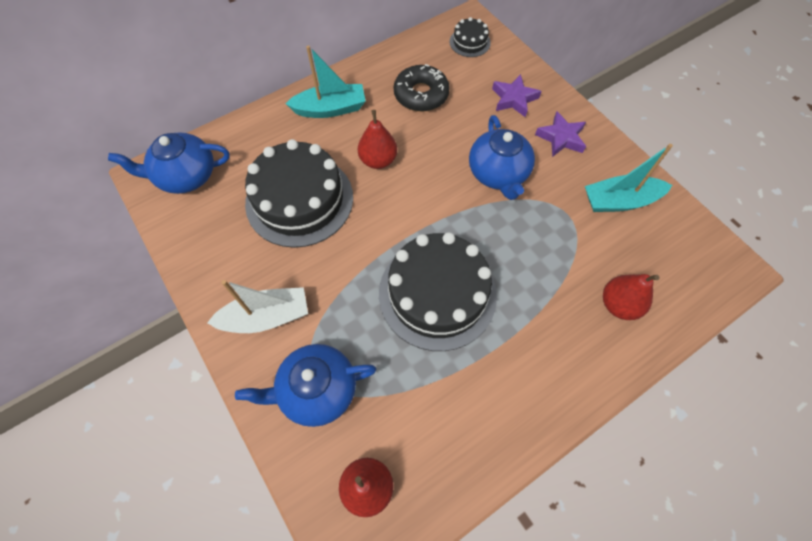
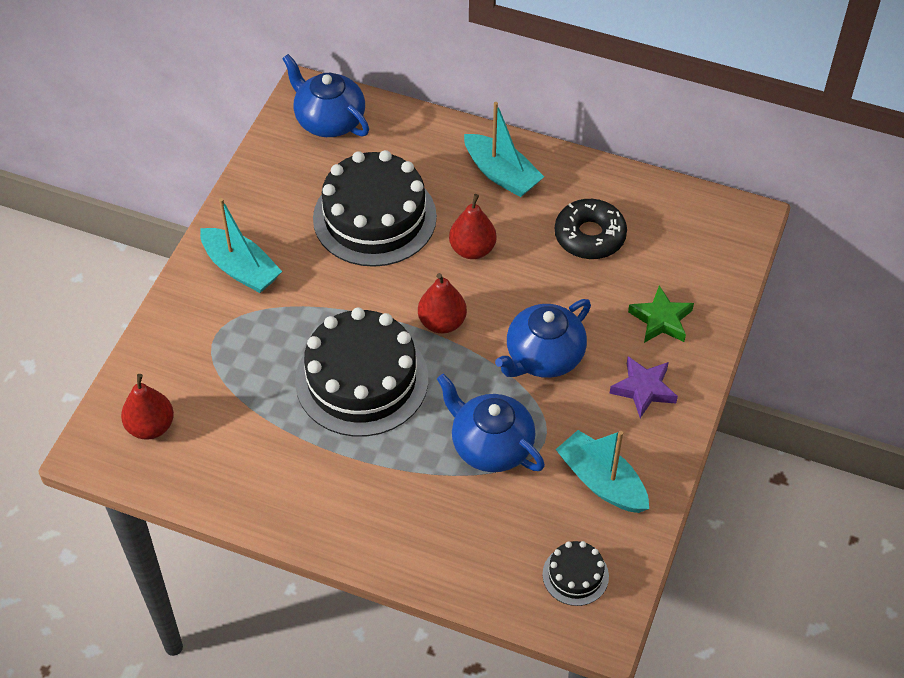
camera: 55 degrees right, 10 degrees down
(266, 317) = (241, 269): white boat -> turquoise boat
(317, 390) = (204, 344): blue teapot -> blue teapot (490, 445)
(469, 42) = (709, 236): black cake -> black cake (575, 575)
(514, 99) = (661, 320): purple star -> green star
(618, 304) = (468, 534): red pear -> red pear (442, 322)

